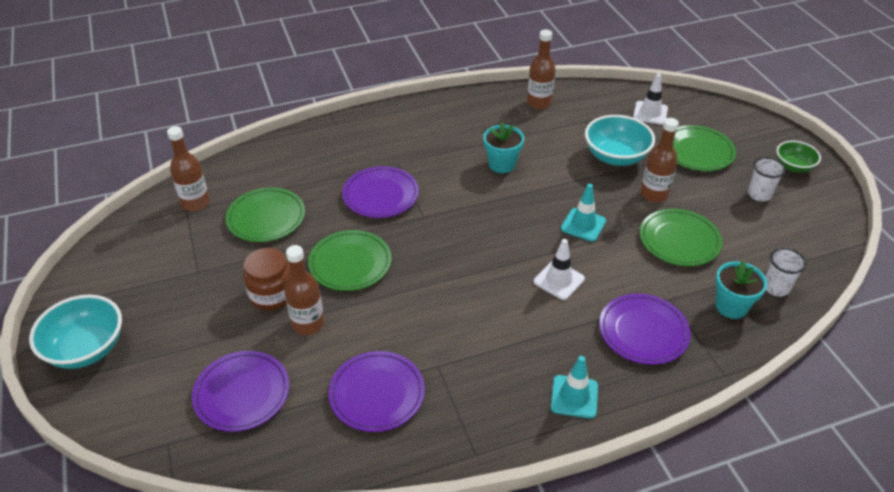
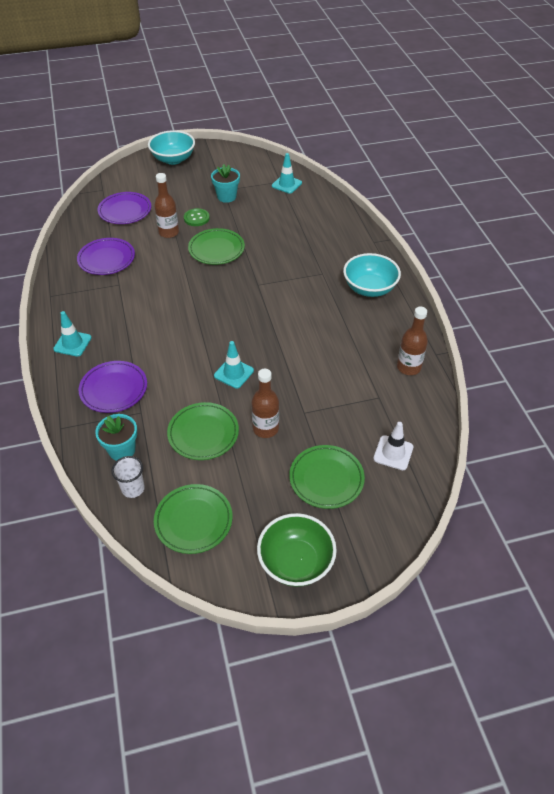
camera: 95 degrees right, 5 degrees up
(195, 203) = (286, 184): brown bottle -> turquoise traffic cone
(266, 218) = (267, 213): green plate -> green plate (193, 520)
(272, 295) = (196, 218): brown jar -> green button
(381, 195) = (284, 264): purple plate -> none
(502, 164) = (316, 332): turquoise flower pot -> turquoise flower pot (226, 197)
(559, 280) = (176, 350): white traffic cone -> none
(615, 156) = (322, 411): turquoise bowl -> turquoise bowl (369, 288)
(759, 194) = (254, 514): white cup -> none
(793, 166) = (296, 562): green bowl -> green bowl, size x1.64

